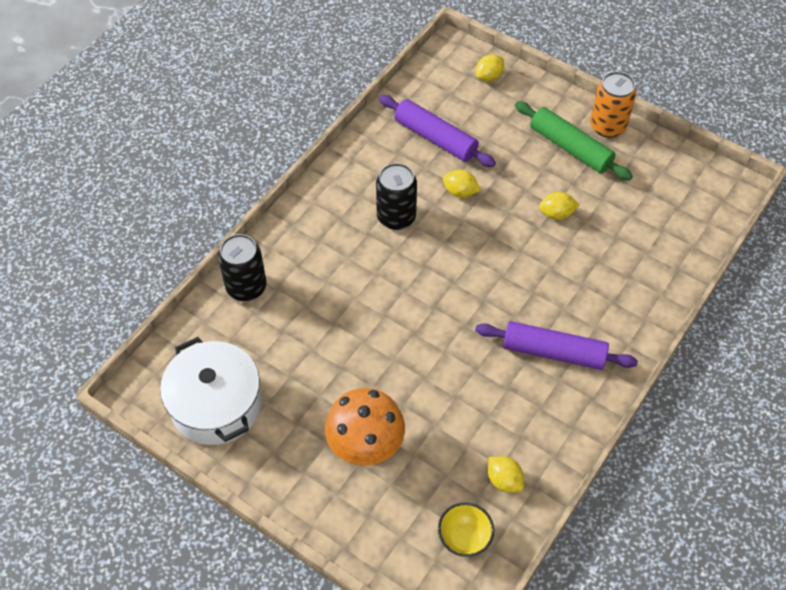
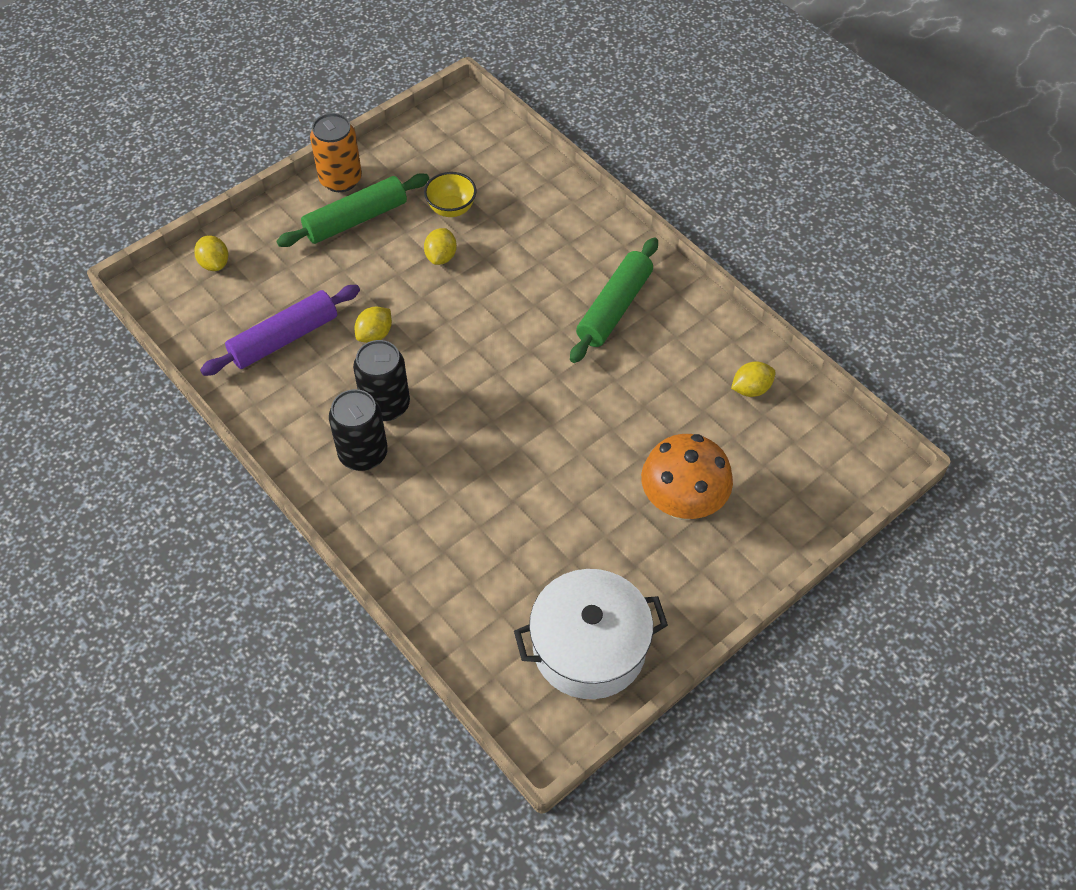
camera: 75 degrees left, 0 degrees up
(246, 287) = (430, 585): black can -> black can (363, 454)
(464, 538) = (807, 439): yellow bowl -> yellow bowl (451, 209)
(553, 352) = (614, 308): purple rolling pin -> green rolling pin

